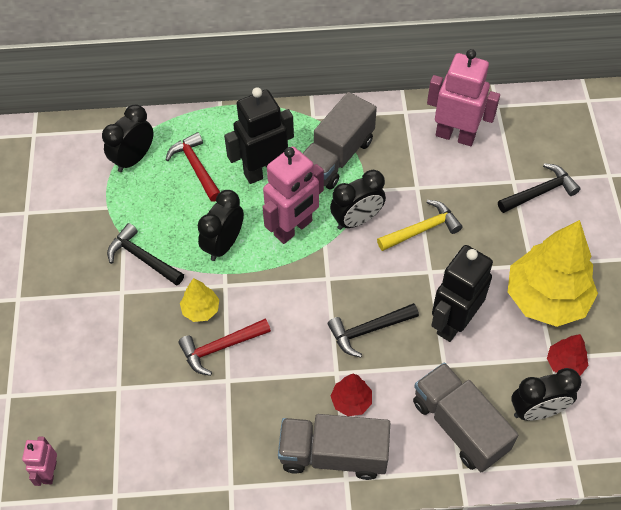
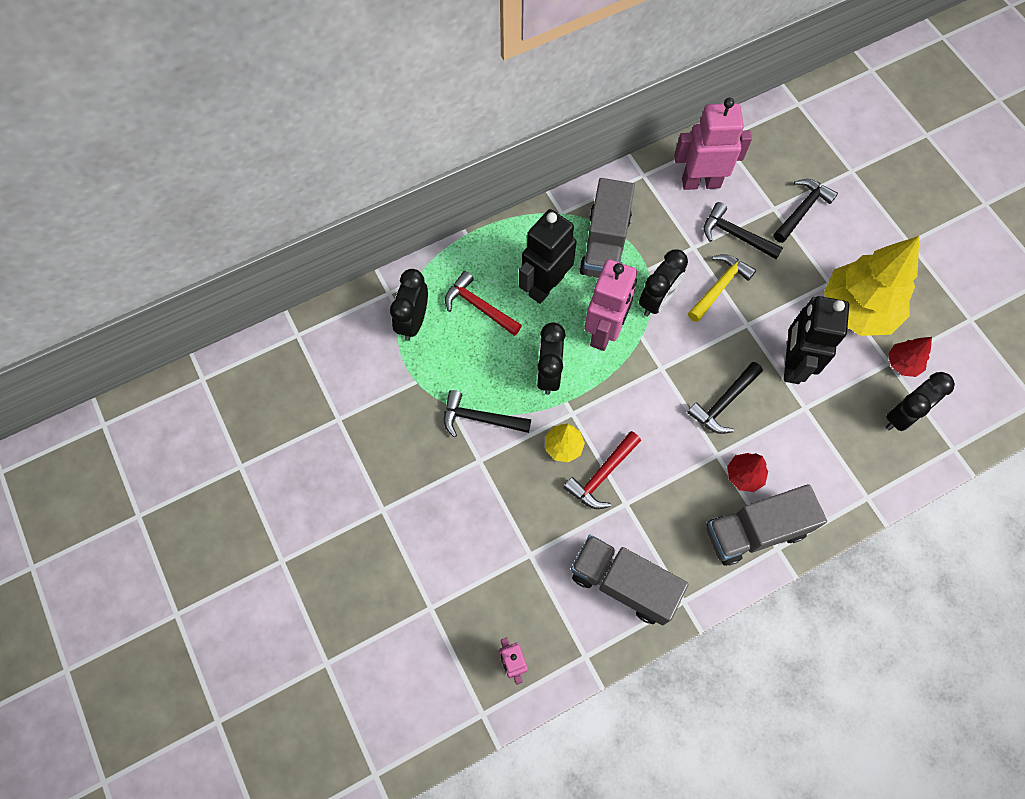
camera: 25 degrees left, 10 degrees up
(459, 426) = (846, 458): grey truck -> grey truck (623, 583)
(463, 191) = (736, 235): none -> black hammer

